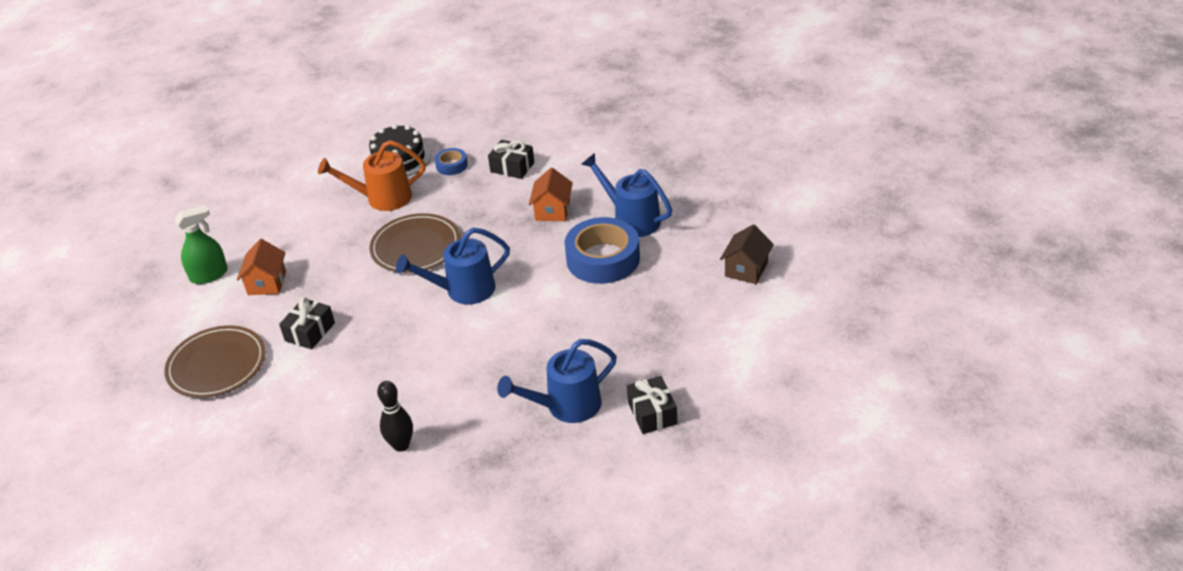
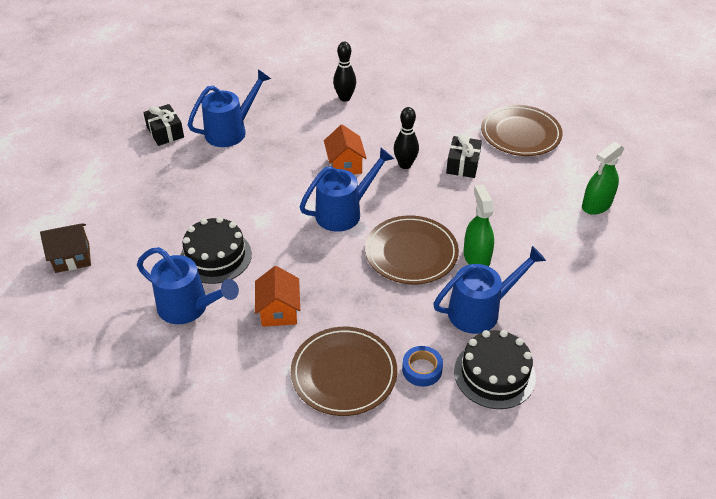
camera: 165 degrees right, 5 degrees up
(267, 283) = (534, 202): orange house -> orange house (345, 165)
(358, 238) = (476, 257): none -> green spray bottle
(373, 337) = (405, 165): none -> black bowling pin
(382, 198) = (481, 310): orange watering can -> blue watering can
(512, 167) = (344, 373): black gift -> brown plate
(603, 259) = (215, 256): blue tape -> black cake
(746, 269) = (72, 258): brown house -> brown house turned 60 degrees clockwise

